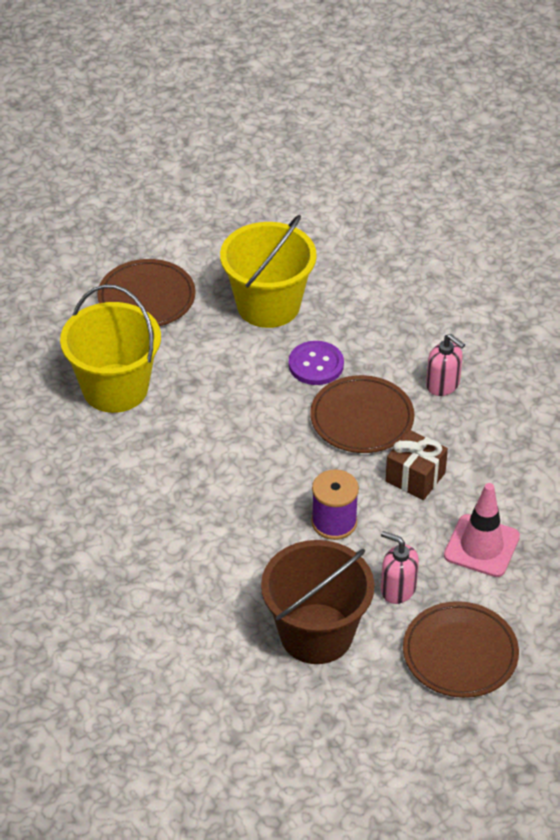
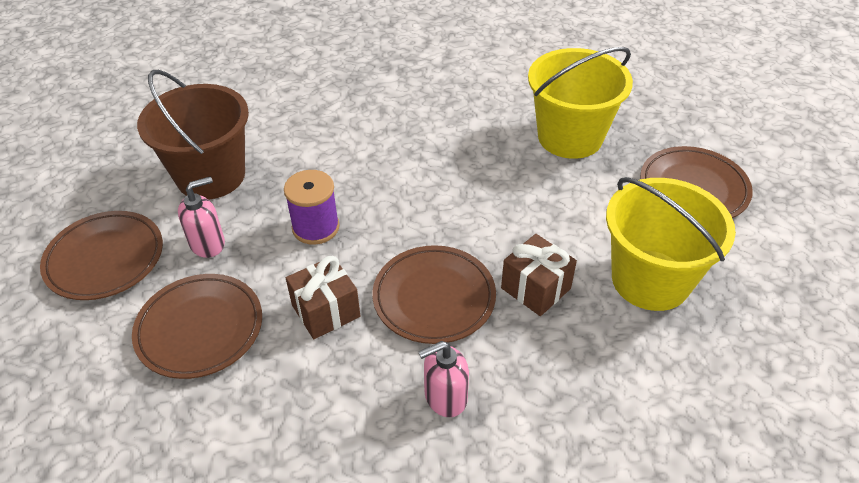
camera: 115 degrees right, 0 degrees up
(316, 365) = (535, 288): purple button -> brown gift
(481, 546) = (200, 329): pink traffic cone -> brown plate

